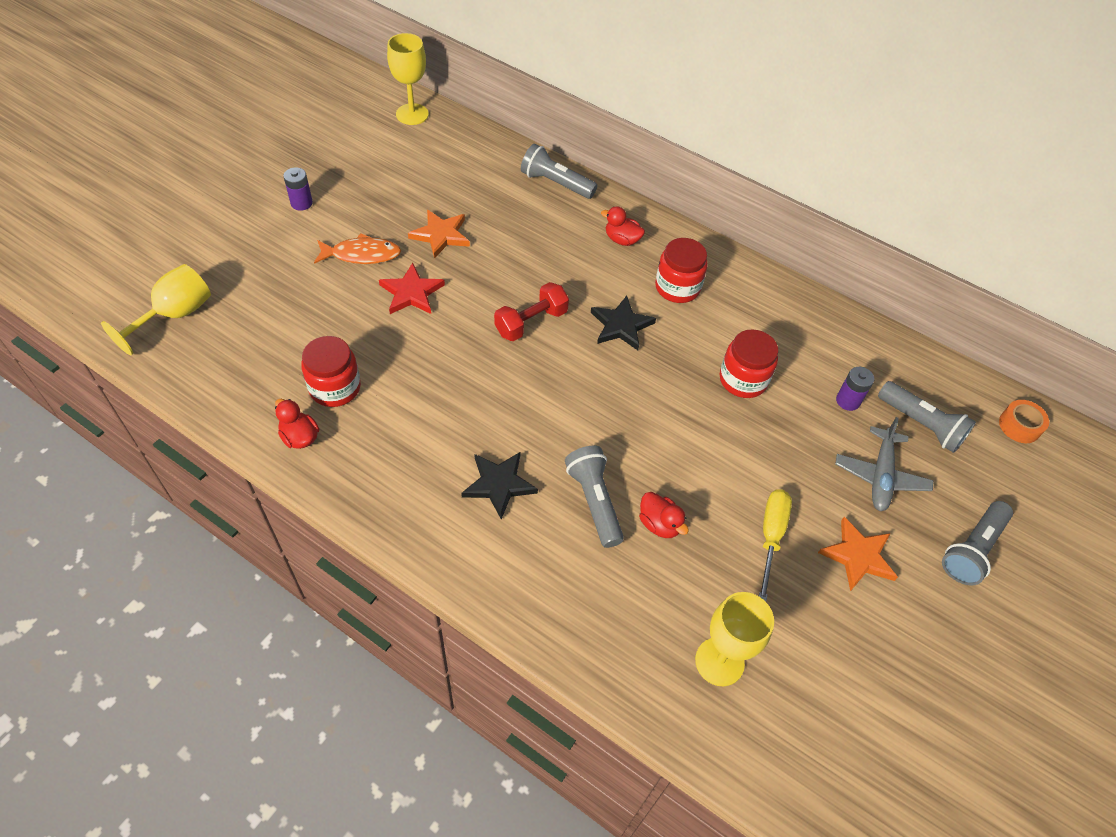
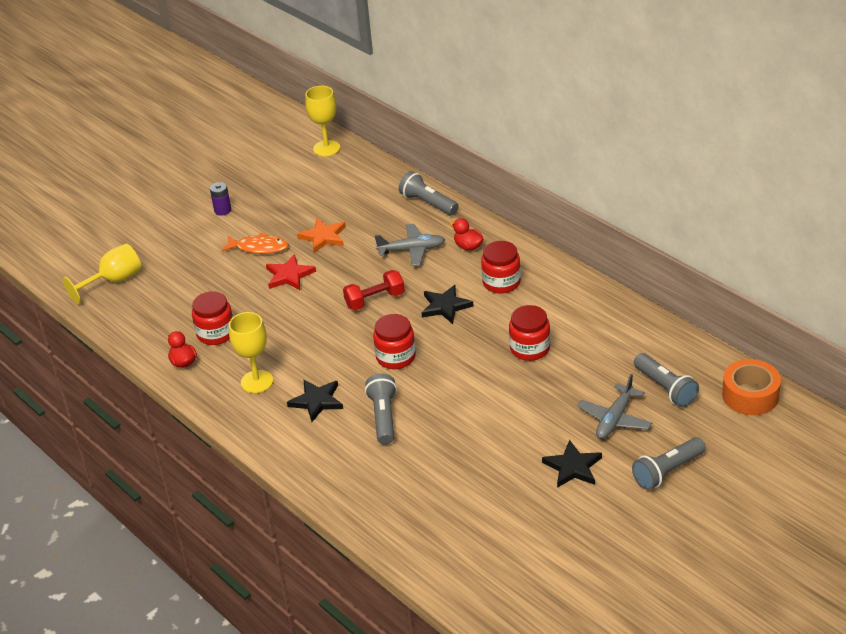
camera: 20 degrees right, 15 degrees down
(556, 248) = (412, 250): none -> grey plane
(582, 406) = (396, 357): none -> red jar
(659, 524) = (427, 435): red duck -> none
(719, 661) = (440, 518): yellow goblet -> yellow goblet (257, 382)
(770, 537) = (509, 450): yellow screwdriver -> none
(848, 401) = (610, 368): purple battery -> none
(858, 556) = (573, 467): orange star -> black star
(1019, 426) = (750, 395): orange tape -> orange tape, size x1.64

